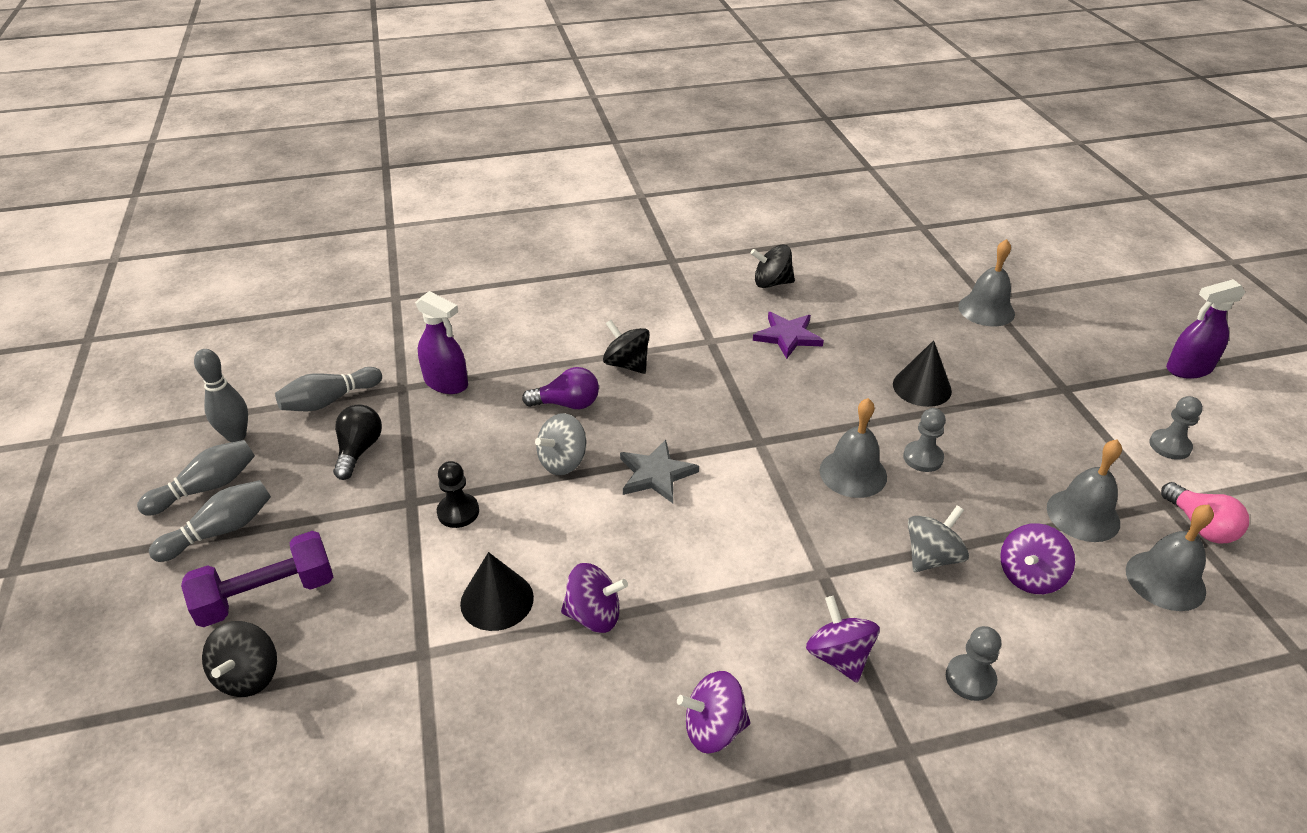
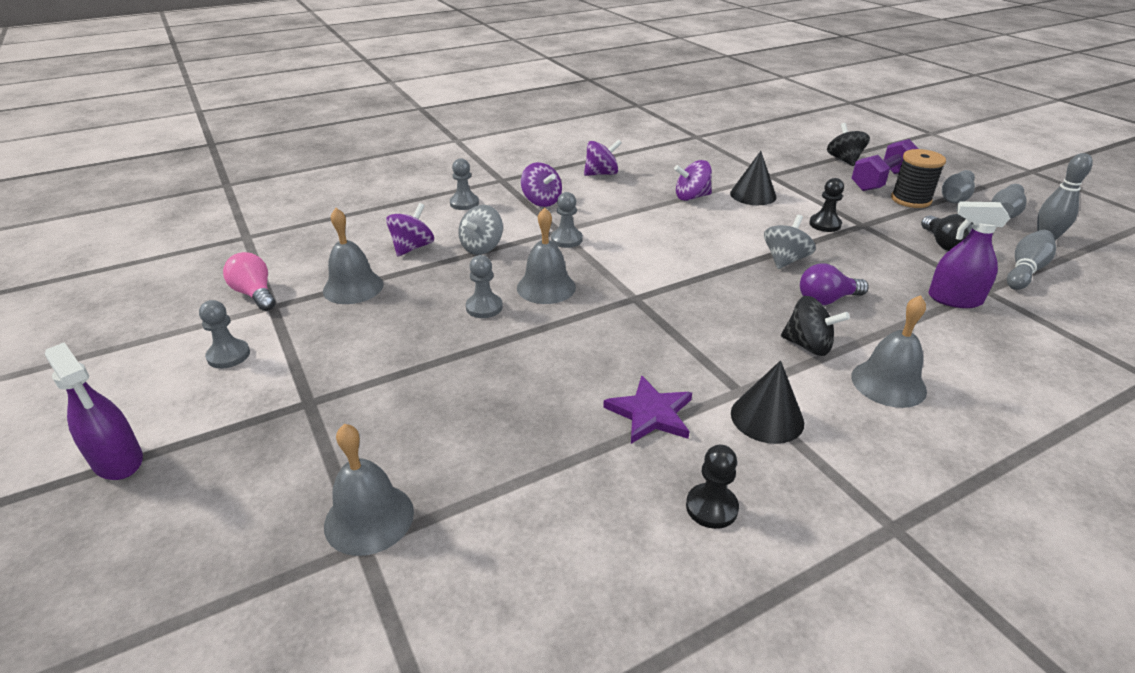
camera: 165 degrees right, 5 degrees down
(287, 539) = (910, 200): none -> black spool
(656, 474) = (706, 263): grey star -> none
(771, 283) = (711, 507): black spinning top -> black pawn
(815, 550) = (566, 239): none -> grey pawn
(922, 387) = (480, 374): black cone -> black cone (767, 417)
(1165, 580) = (311, 259): grey bell -> grey bell (888, 383)
(1188, 369) = (118, 461): purple spray bottle -> purple spray bottle turned 75 degrees clockwise

